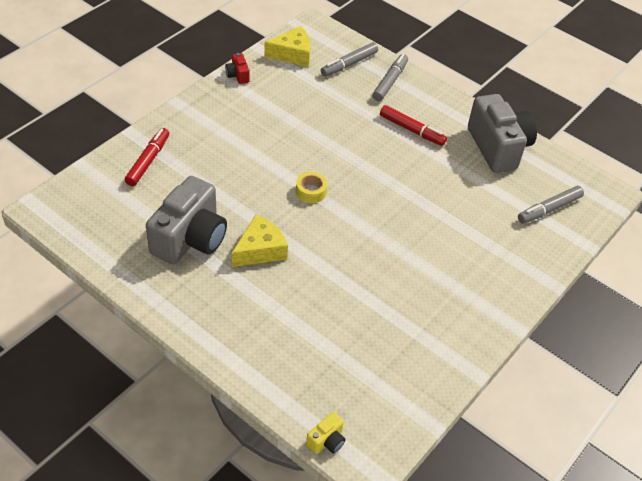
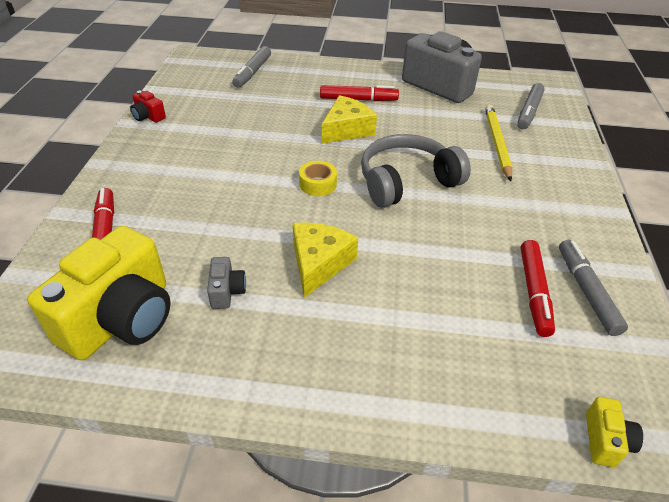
camera: 30 degrees left, 5 degrees down
(121, 224) = (121, 319): none -> yellow camera
(190, 238) = (227, 291): grey camera -> grey camera, size x0.42
(292, 54) = (191, 82): yellow cheese -> yellow cheese (347, 130)
(377, 221) = (407, 182): none -> grey headphones
(382, 343) = (534, 291): none -> red marker
(389, 82) = (302, 73): grey marker -> grey marker (586, 292)
(485, 224) = (497, 143): none -> yellow pencil

